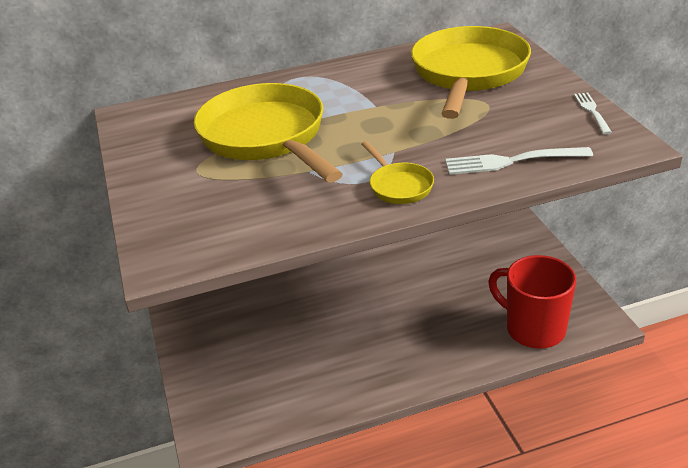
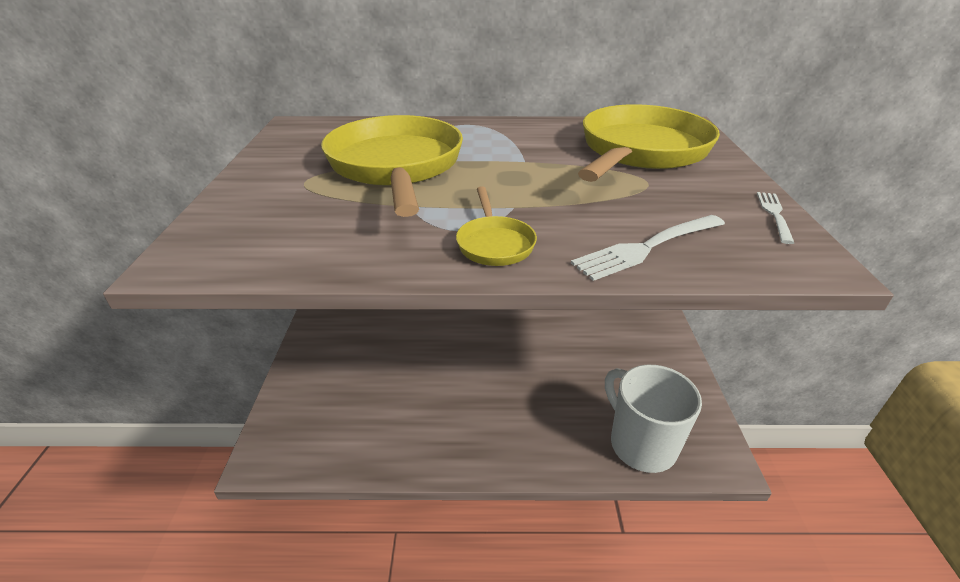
camera: 15 degrees right, 0 degrees up
(512, 161) = (647, 247): white fork -> white fork turned 45 degrees counterclockwise
(533, 329) = (641, 444): red mug -> white mug

